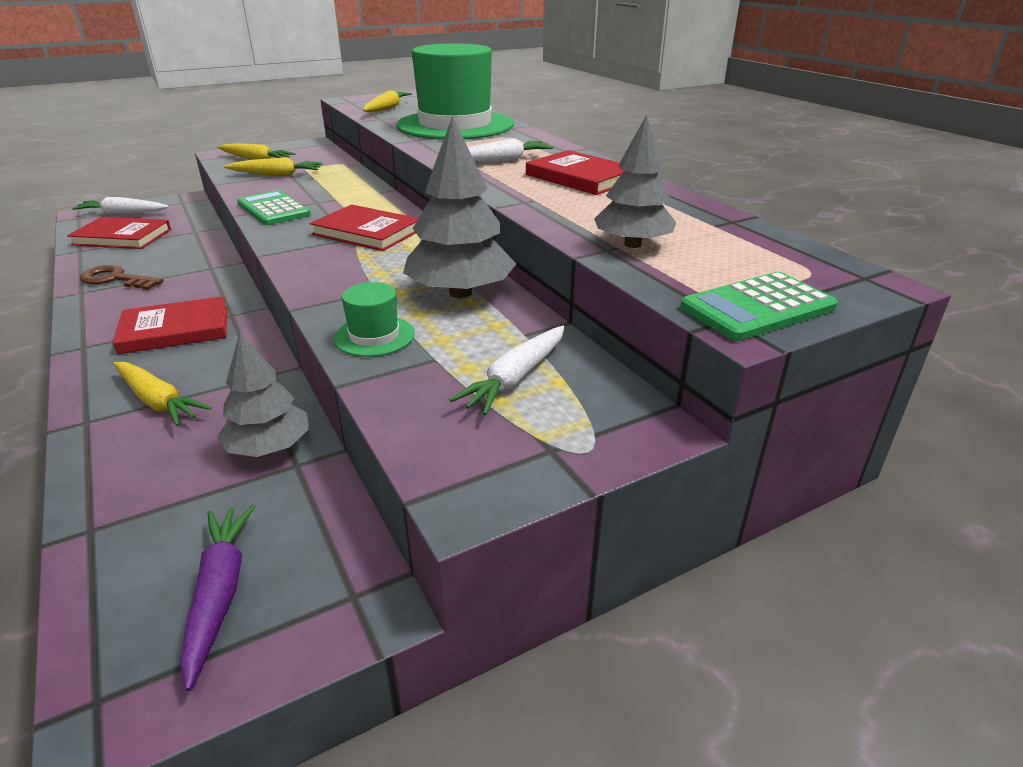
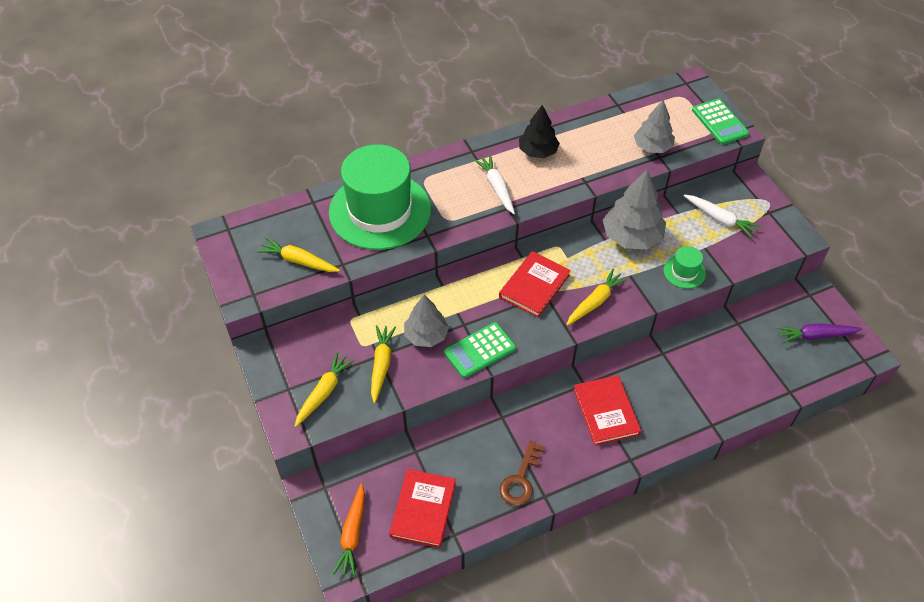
camera: 85 degrees left, 20 degrees up
(123, 213) = (352, 534): white carrot -> orange carrot
(158, 401) = (690, 396): yellow carrot -> yellow carrot (595, 302)
(269, 447) = (726, 336): grey tree -> grey tree (426, 335)
(580, 177) = (538, 151): red book -> black tree

